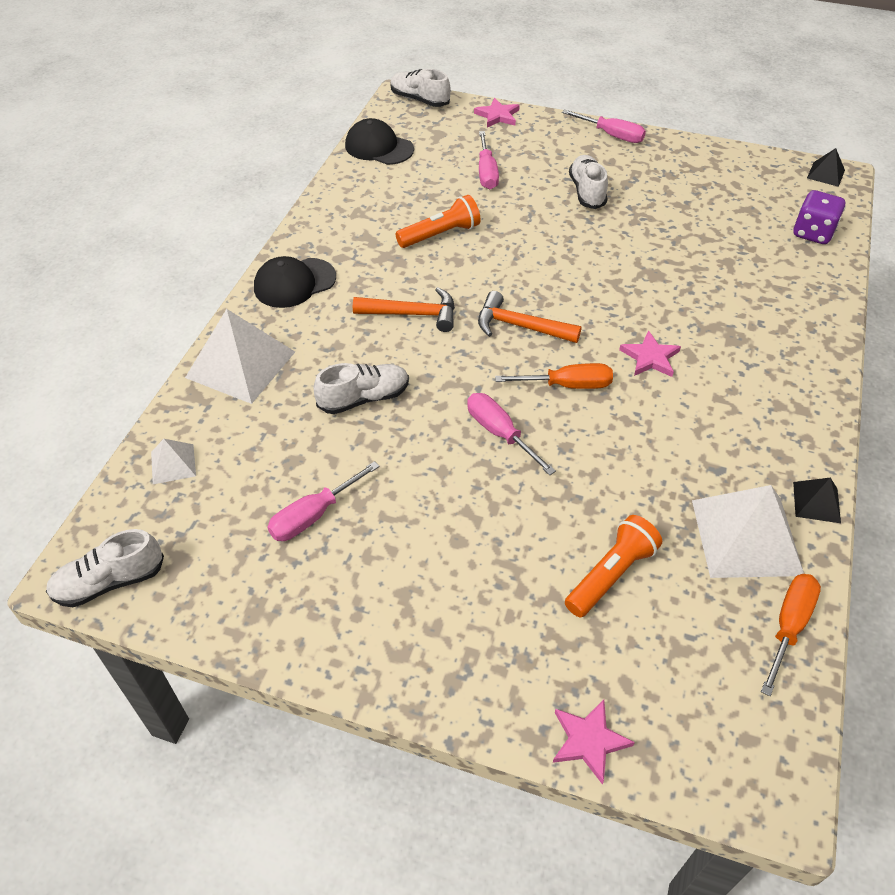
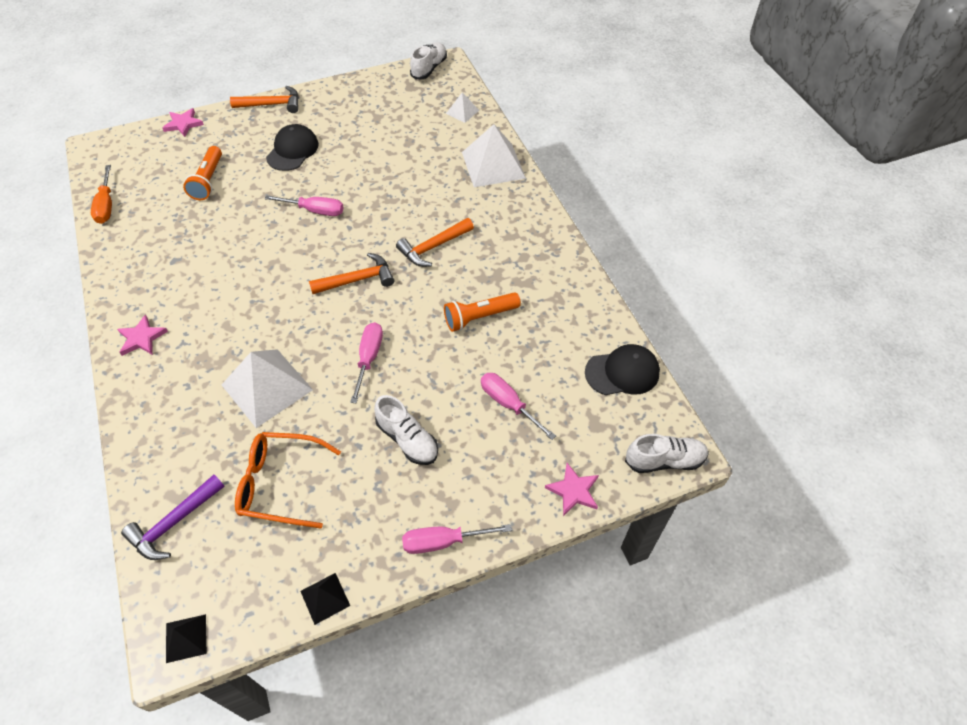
camera: 140 degrees right, 5 degrees up
(294, 283) = (527, 223): black cap -> black cap (292, 150)
(314, 515) = (372, 129): pink screwdriver -> pink screwdriver (369, 359)
(364, 398) = (407, 186): white shoe -> none
(411, 680) = (272, 104): none -> orange hammer
(440, 234) = (479, 317): orange flashlight -> orange flashlight turned 45 degrees clockwise
(567, 385) = (297, 258): orange screwdriver -> none
(650, 357) = (255, 308): pink star -> pink star (142, 338)
(711, 215) = (280, 483): none -> orange glasses
(746, 537) = (143, 233): white pyramid -> white pyramid (267, 387)
(812, 233) = (174, 523): purple dice -> purple hammer
(816, 502) = (107, 273): black pyramid -> black pyramid (325, 598)

